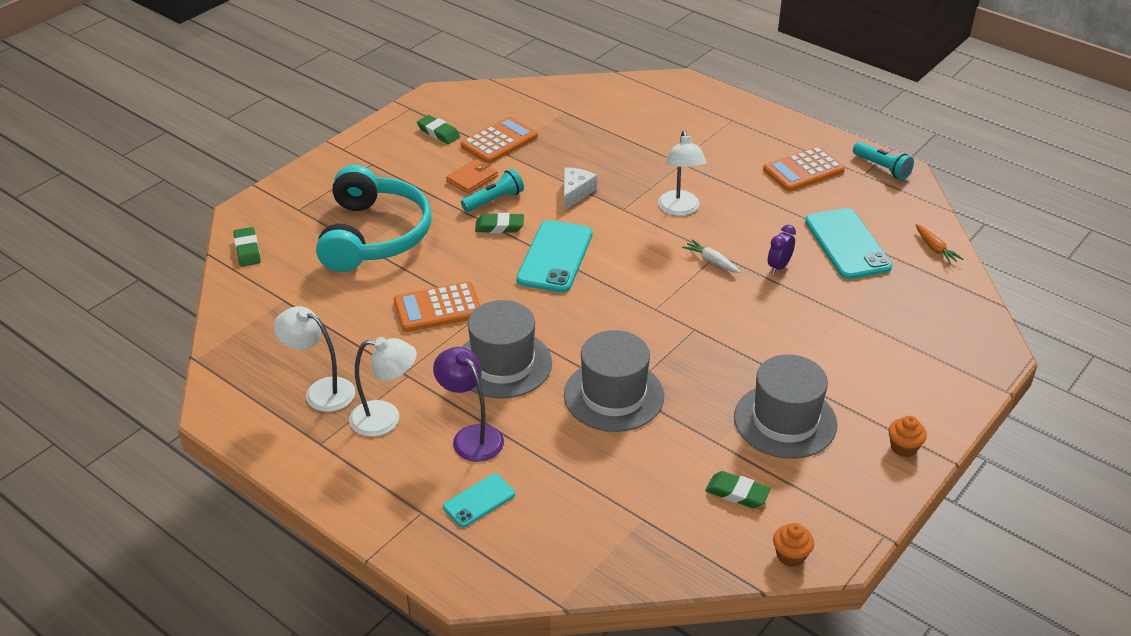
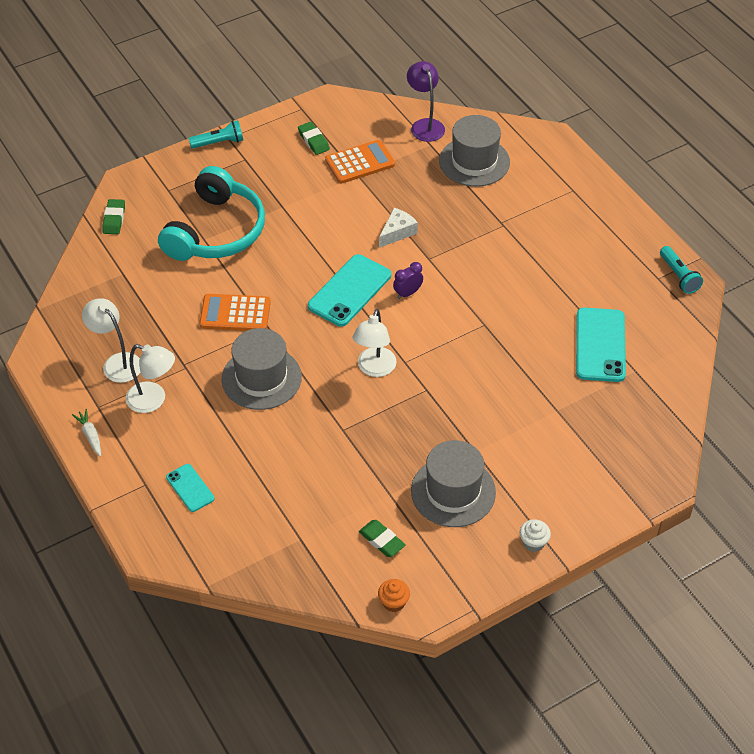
camera: 20 degrees right, 10 degrees up
(471, 436) = (209, 433): purple lamp -> purple lamp (425, 125)
(472, 179) = (319, 195): orange wallet -> none
(479, 501) = (190, 488): turquoise phone -> turquoise phone turned 75 degrees clockwise
(494, 200) = (327, 222): turquoise flashlight -> turquoise flashlight (219, 143)
(499, 226) = (319, 249): green eraser -> none
(613, 395) = (332, 430): grey hat -> grey hat (474, 162)
(679, 209) = (476, 272): white lamp -> white lamp (374, 369)
(711, 261) = (475, 330): white carrot -> white carrot (90, 436)
(779, 266) = (529, 351): purple clock -> purple clock (407, 293)
(803, 170) = (606, 260): orange calculator -> none
(903, 447) = (533, 542): orange cupcake -> white cupcake
(935, 248) = (674, 370): orange carrot -> none

